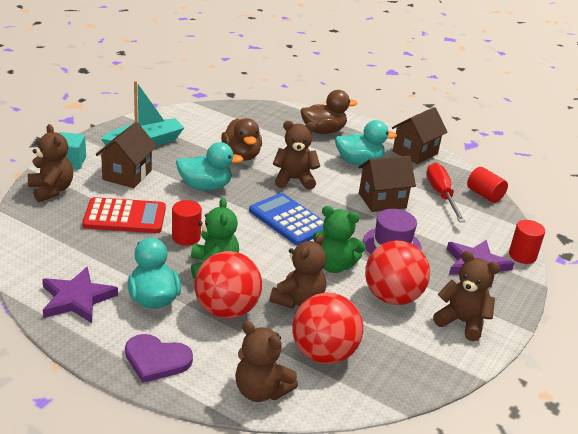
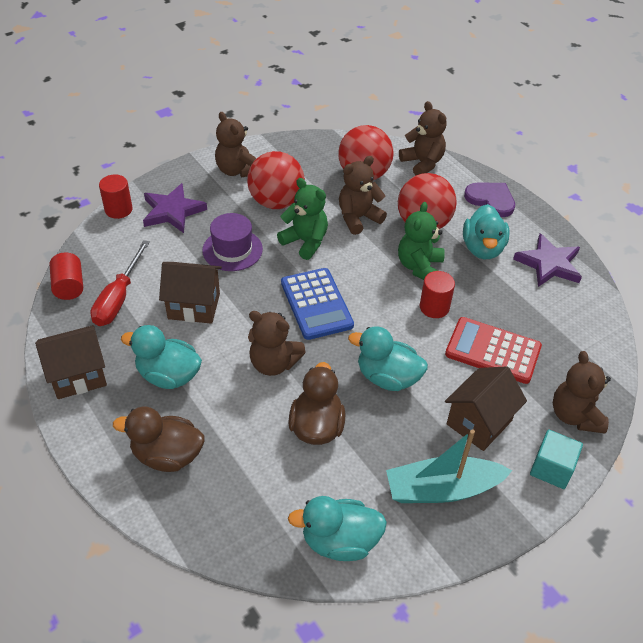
camera: 155 degrees left, 15 degrees up
(199, 117) = (340, 541): none -> turquoise duck

